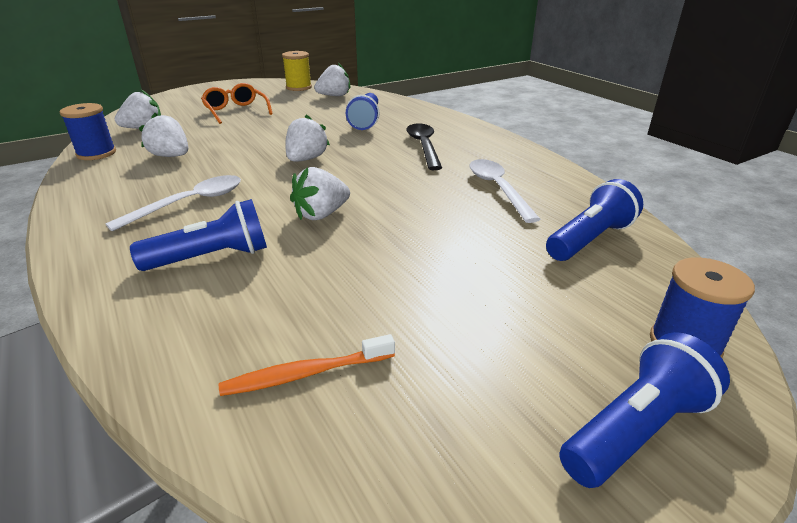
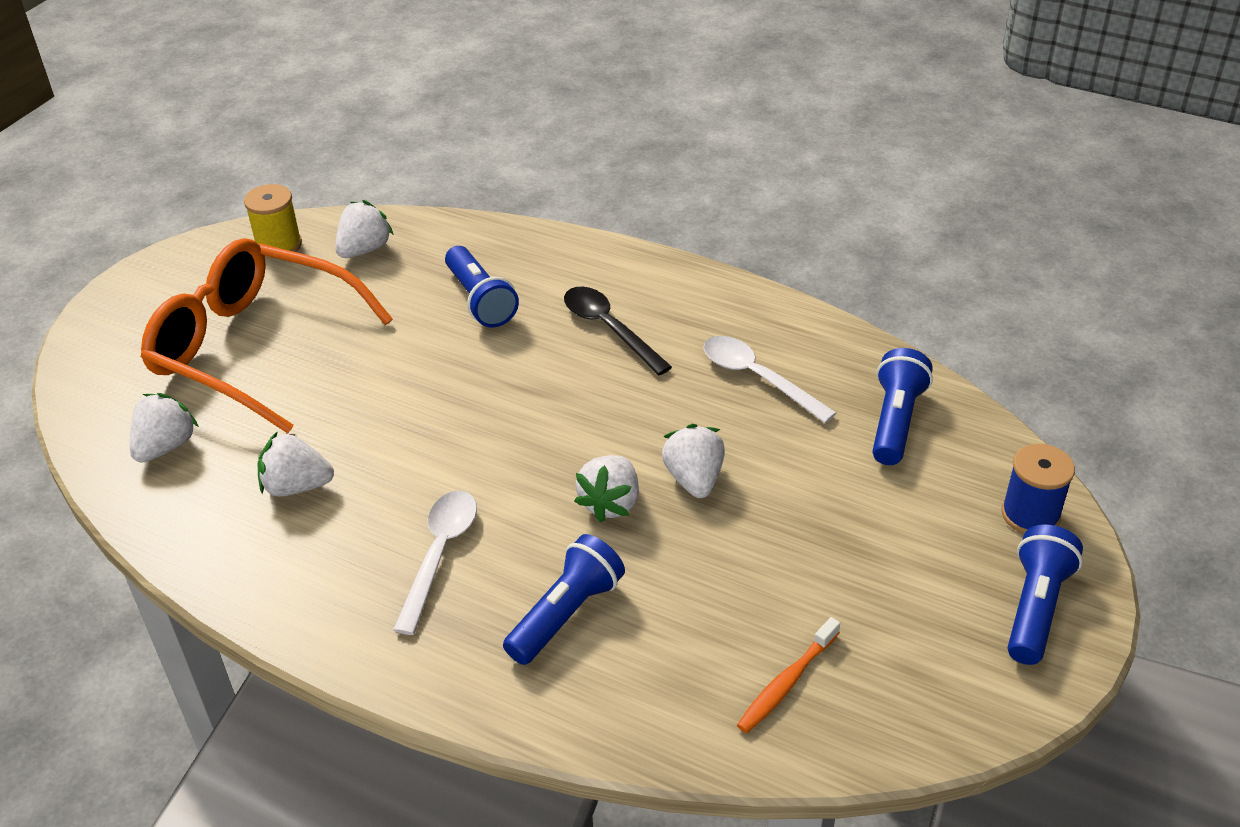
camera: 30 degrees left, 10 degrees up
(96, 153) = (177, 527): blue spool -> none
(236, 111) = (256, 348): orange glasses -> orange glasses, size x2.01
(306, 159) = (488, 416): white strawberry -> white strawberry (694, 479)

